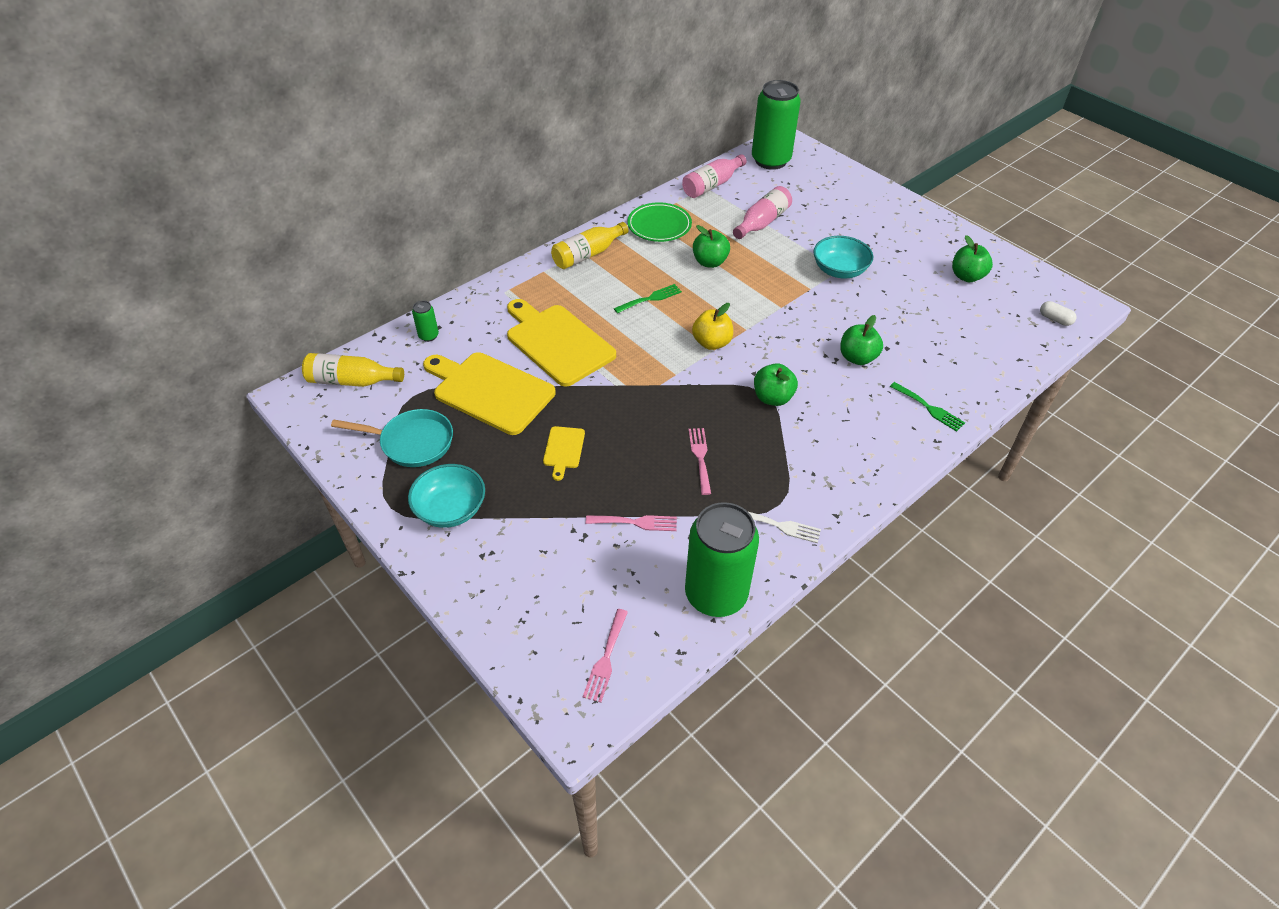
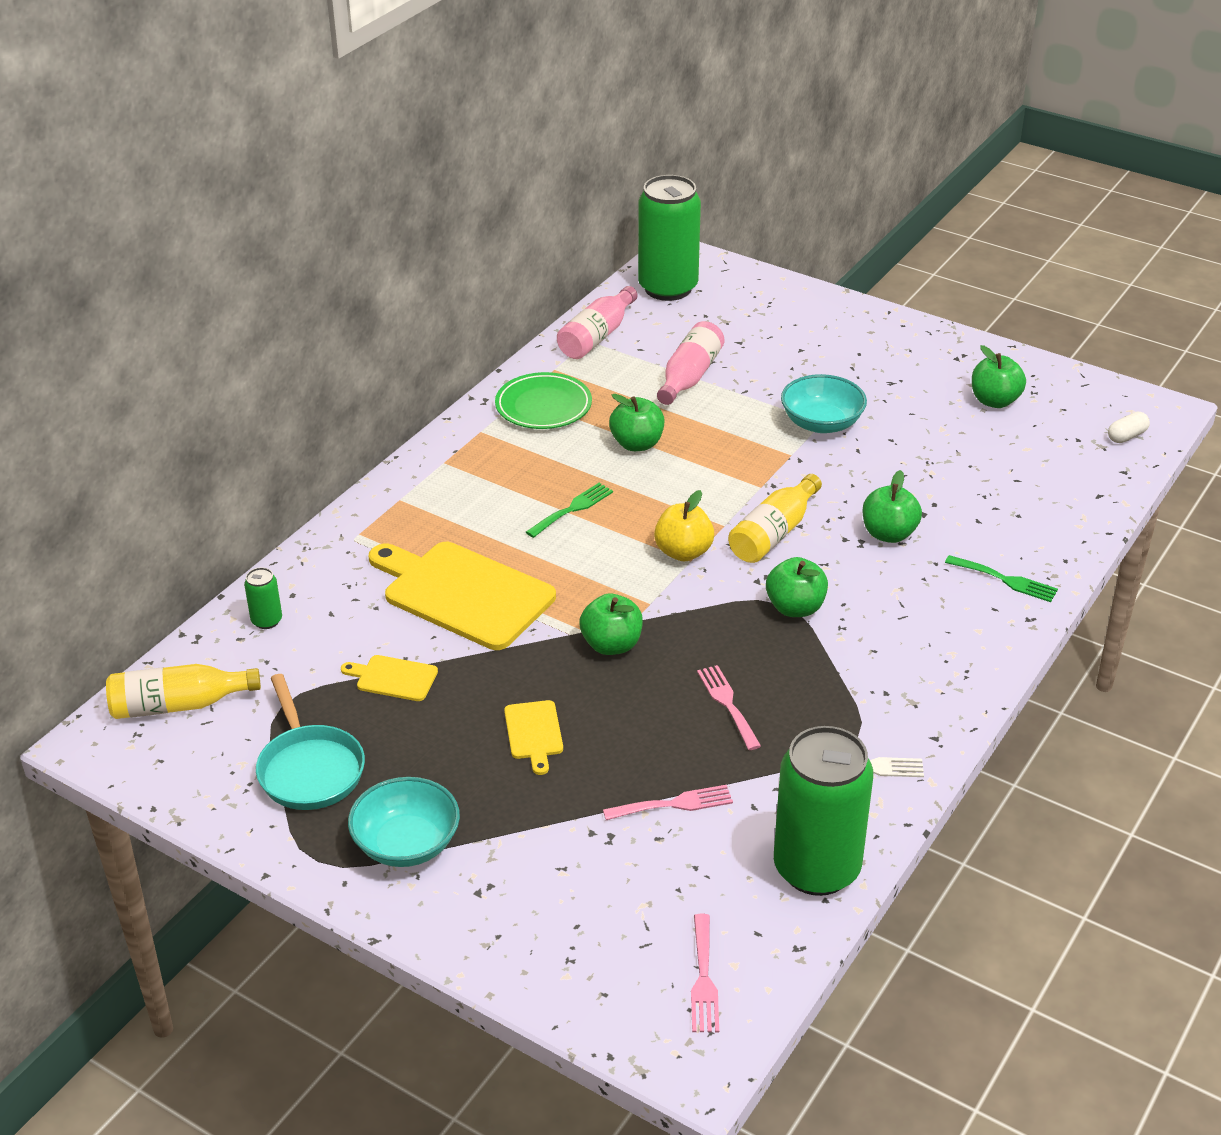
camera: 15 degrees left, 10 degrees down
(412, 442) = (309, 769): turquoise pan -> turquoise pan turned 75 degrees clockwise
(490, 391) = (393, 678): yellow cutting board -> yellow cutting board, size x0.46
(588, 254) = (455, 464): yellow bottle -> yellow bottle (774, 533)
(639, 398) = (611, 645): none -> green apple
(1055, 319) = (1126, 436): white capsule -> white capsule turned 60 degrees counterclockwise

